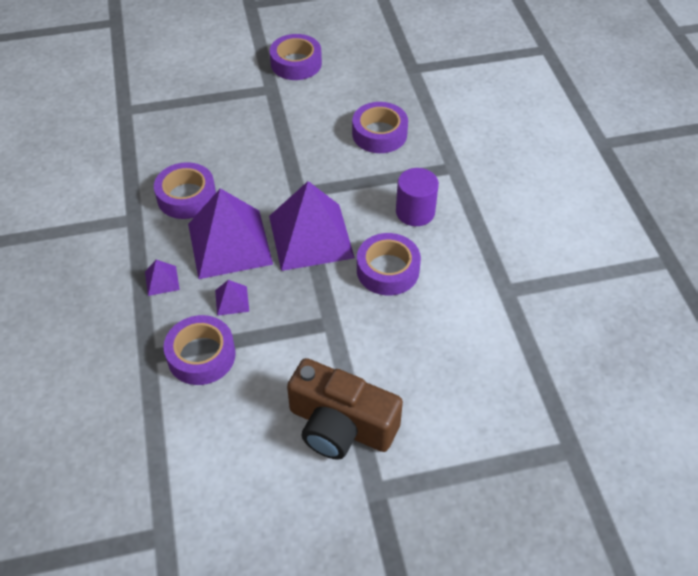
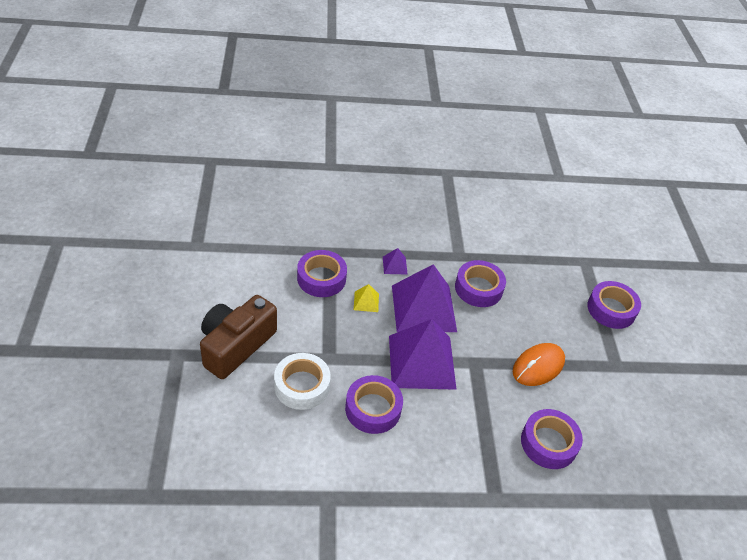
camera: 95 degrees right, 5 degrees down
(232, 300) = (366, 301): purple pyramid -> yellow pyramid
(288, 143) = (538, 366): none -> orange mouse
(296, 63) = (657, 392): purple tape -> purple tape (611, 309)
(379, 341) = (302, 386): none -> white tape
(415, 212) = (438, 447): purple cylinder -> none

